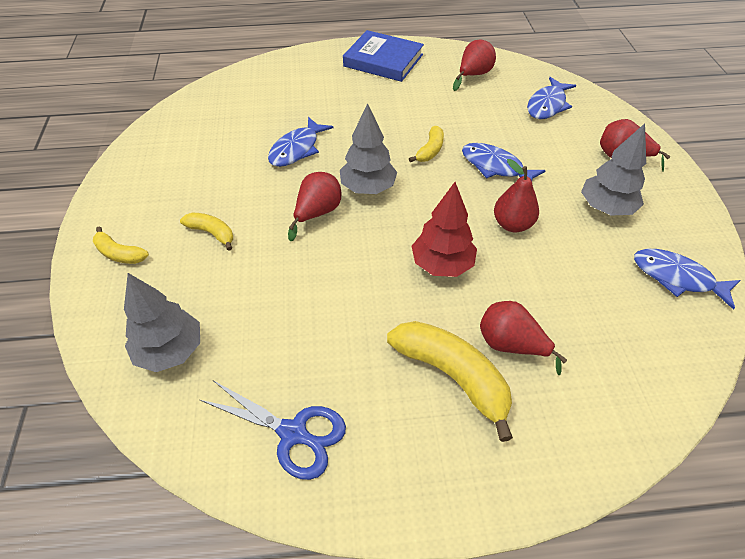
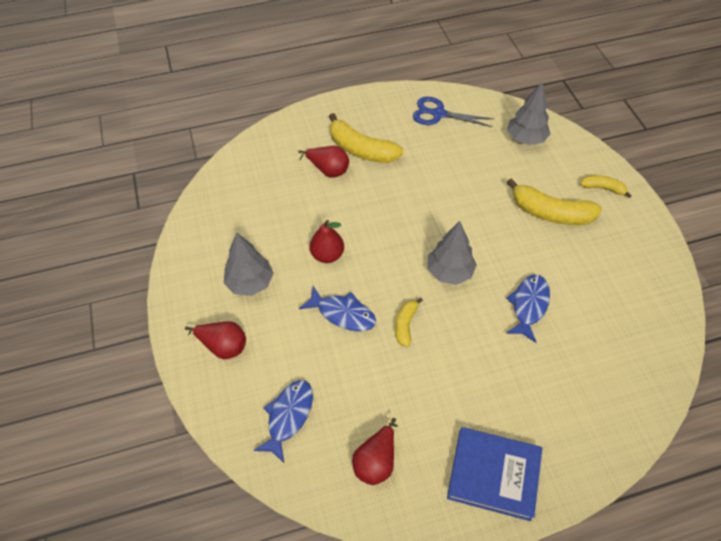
camera: 170 degrees right, 5 degrees up
(212, 233) = (550, 213): yellow banana -> yellow banana, size x1.87
(317, 213) = (481, 241): red pear -> none
(442, 265) = (377, 214): red tree -> none
(677, 278) = (211, 229): blue fish -> none

